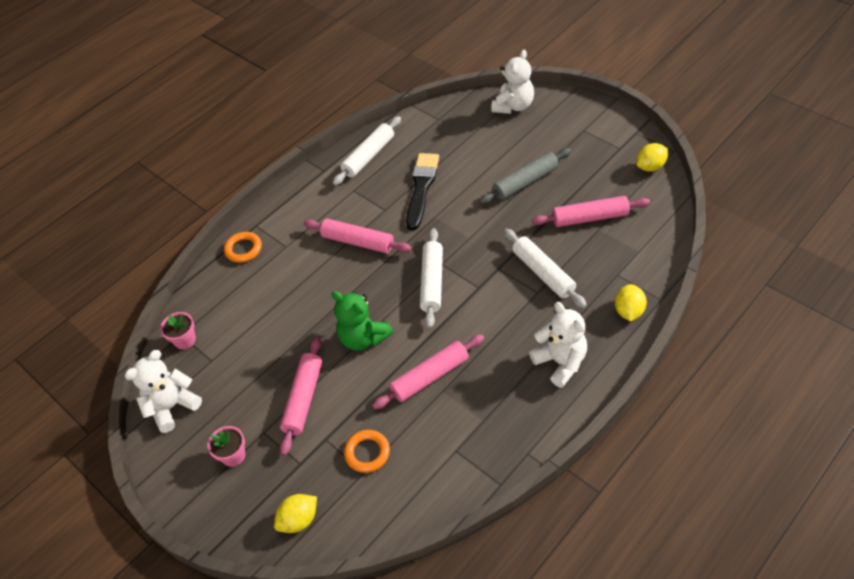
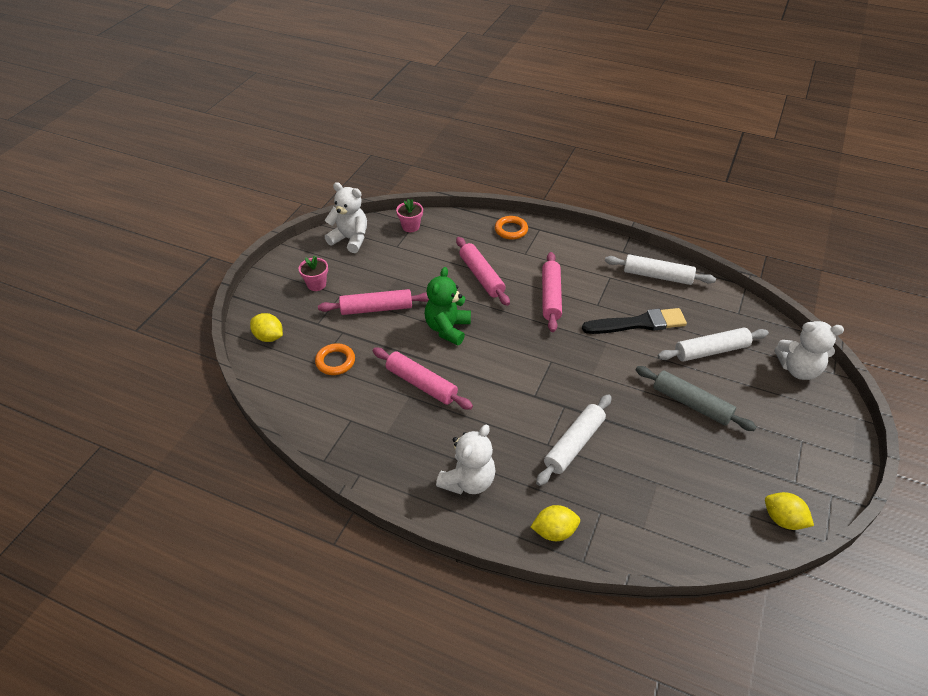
camera: 65 degrees right, 5 degrees down
(432, 282) = (526, 360): white rolling pin -> white rolling pin (711, 351)
(590, 218) = (670, 472): pink rolling pin -> pink rolling pin (481, 276)

